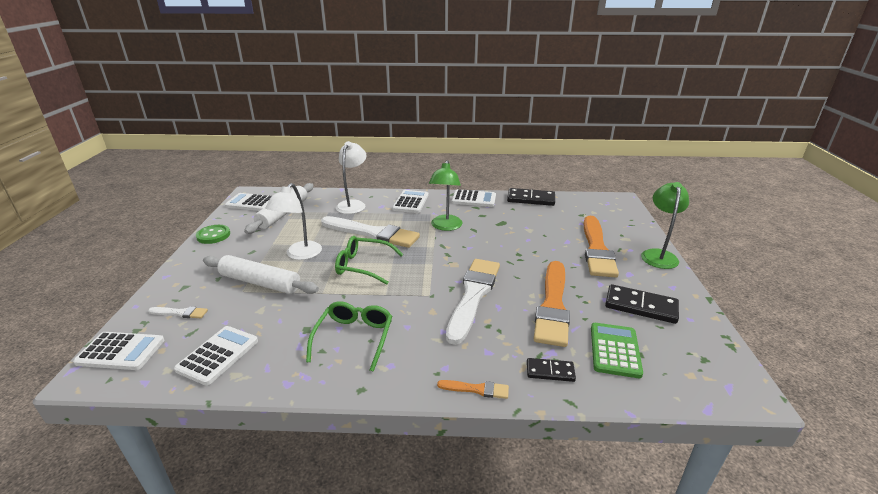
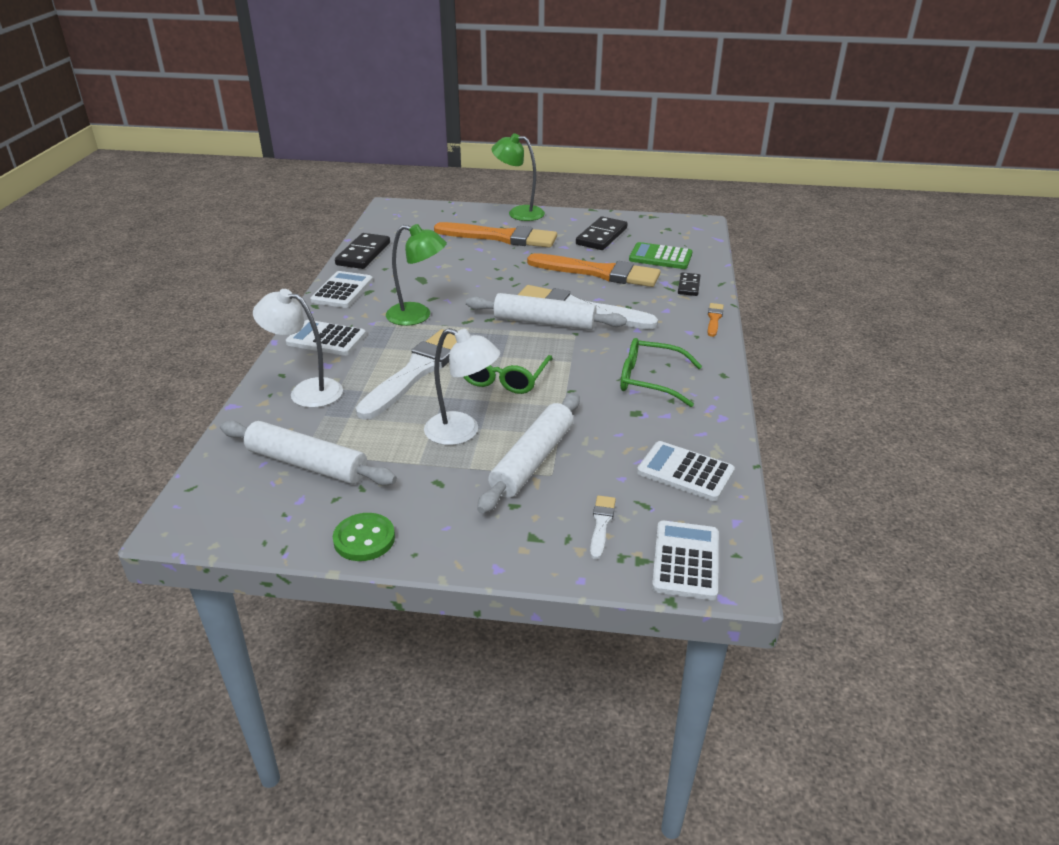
camera: 85 degrees left, 5 degrees up
(251, 203) = (234, 512): white calculator -> none
(447, 279) = (544, 322): none -> white rolling pin

